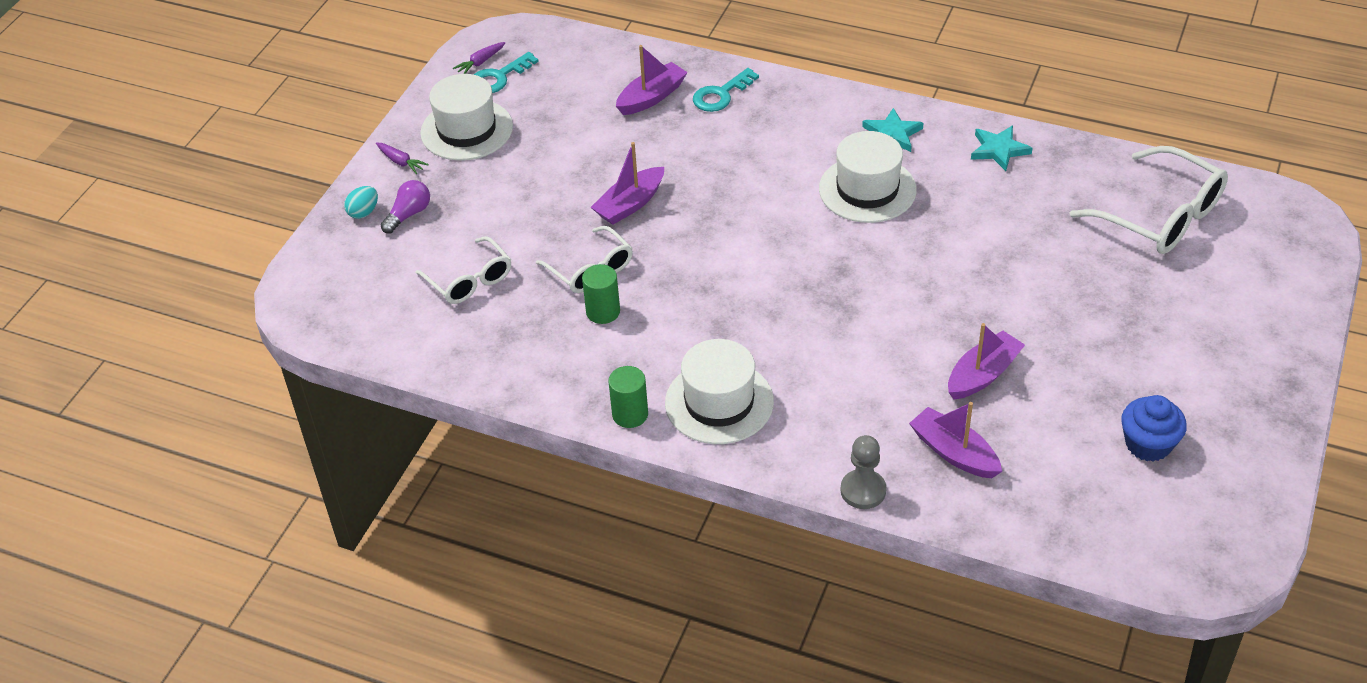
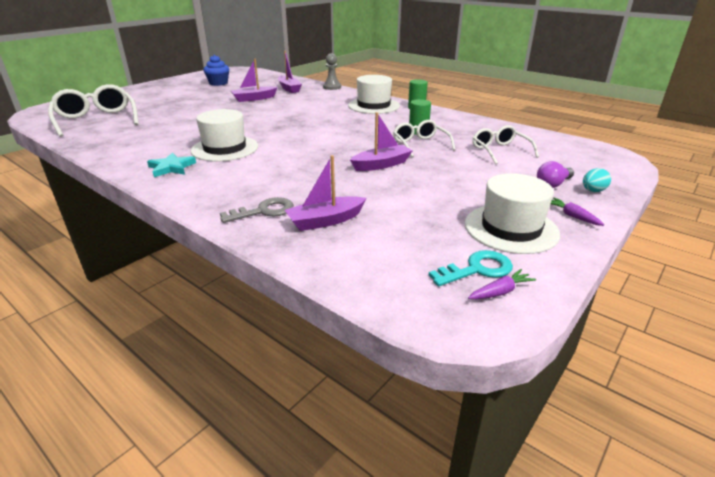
camera: 165 degrees left, 15 degrees down
(721, 95) = (264, 211): turquoise key -> grey key
(998, 150) = (122, 151): turquoise star -> none

